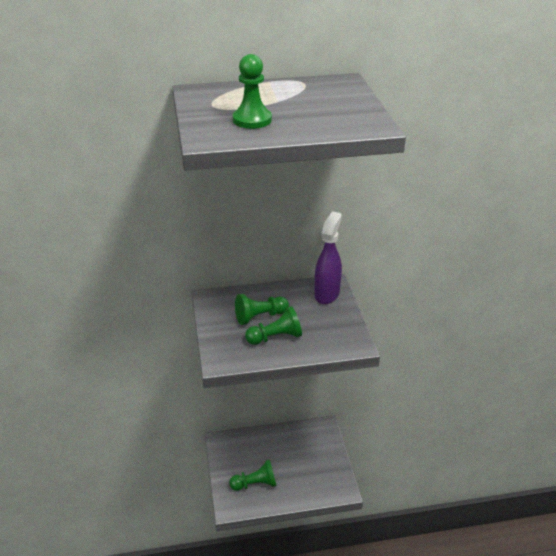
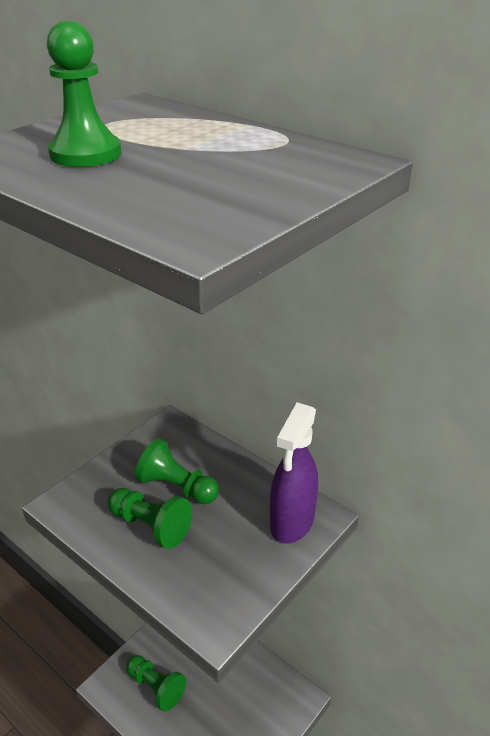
camera: 50 degrees right, 0 degrees up
(327, 294) = (291, 522): purple spray bottle -> purple spray bottle turned 135 degrees clockwise

